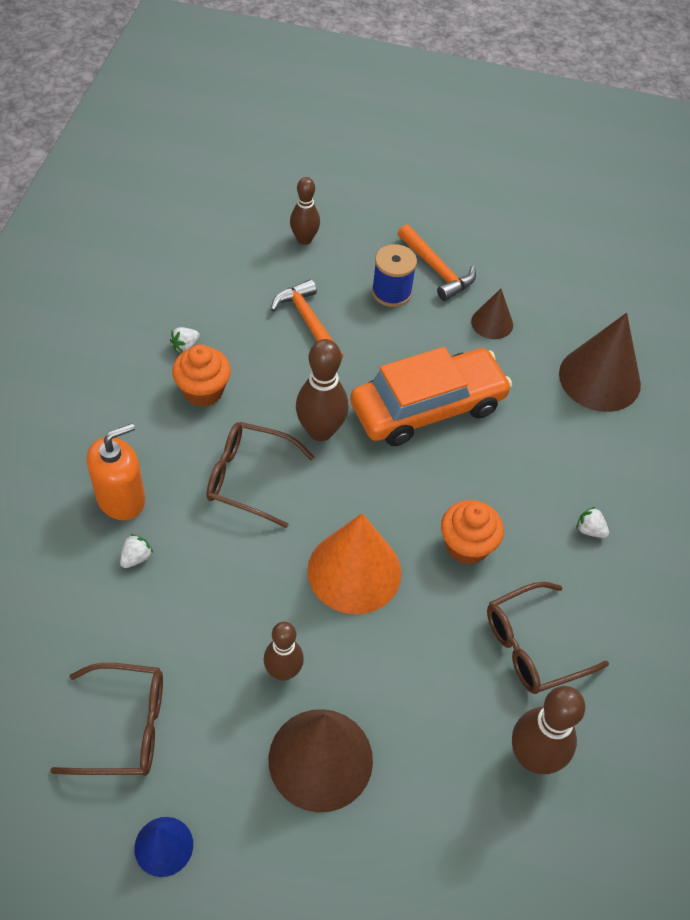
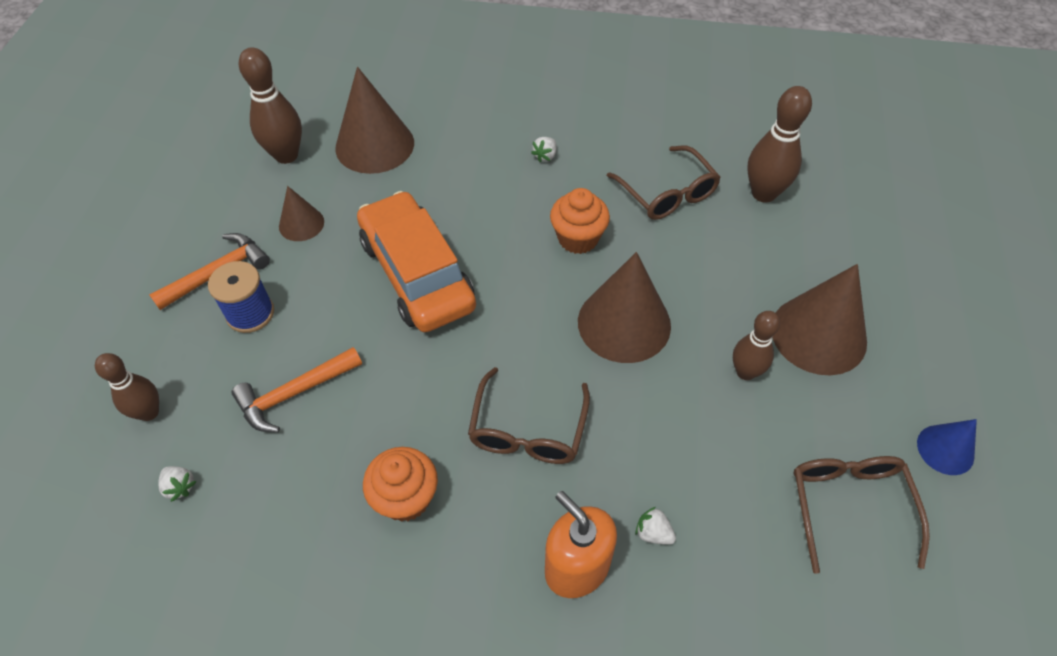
camera: 90 degrees left, 0 degrees up
(185, 346) = (332, 531): white strawberry -> white strawberry (180, 487)
(320, 431) = (456, 367): brown bowling pin -> brown bowling pin (286, 155)
(354, 571) = (624, 323): orange cone -> brown cone

